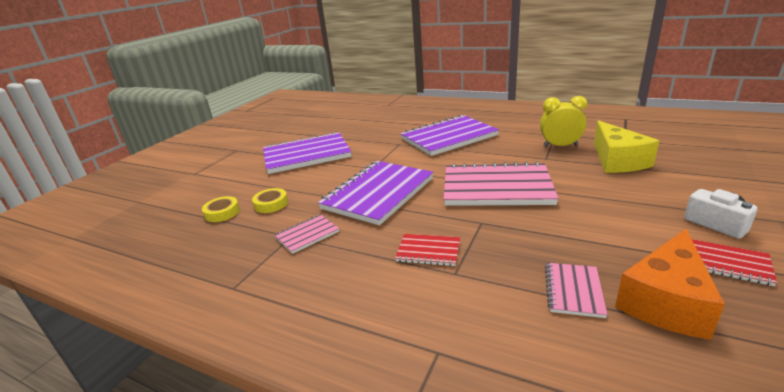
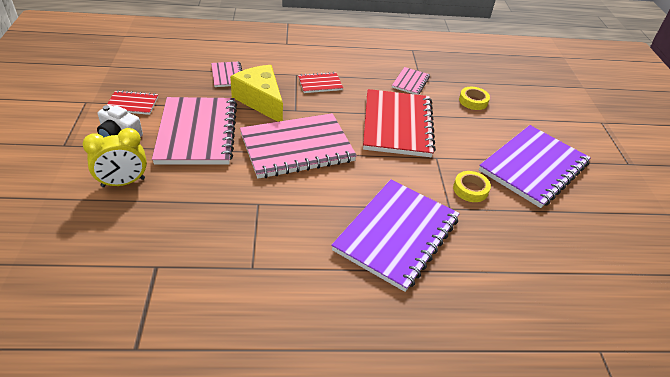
camera: 145 degrees right, 15 degrees up
(222, 213) = (498, 88): yellow tape -> yellow tape (470, 189)
(378, 193) = (397, 125): purple notebook -> red notebook
(560, 146) = (243, 235): yellow clock -> yellow clock (123, 182)
(611, 214) = (197, 133): none -> pink notebook
(617, 160) = (177, 211): yellow cheese -> yellow cheese (261, 101)
(665, 301) = (179, 78): orange cheese -> none

